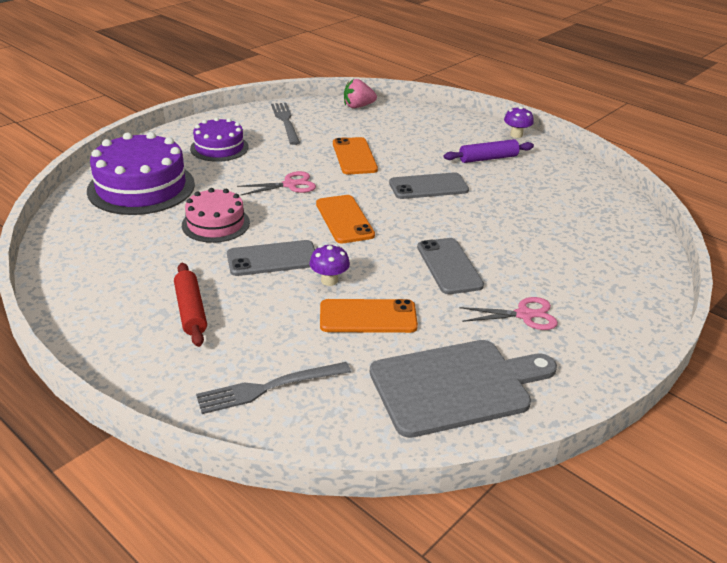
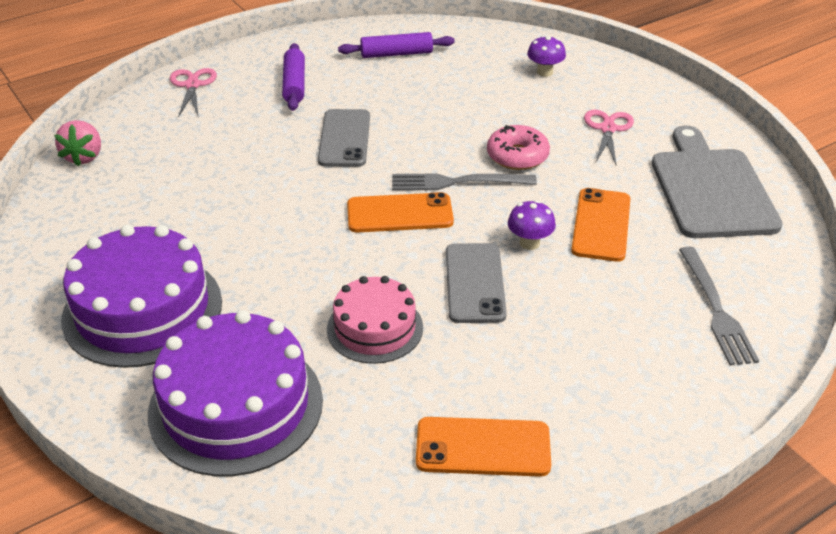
camera: 75 degrees left, 5 degrees up
(190, 311) = (575, 363): red rolling pin -> none
(219, 148) = (142, 309): purple cake -> purple cake, size x1.66
(285, 121) = (91, 232): grey fork -> grey fork (457, 182)
(290, 185) = (293, 249): pink scissors -> pink scissors (192, 85)
(354, 156) = (239, 182): orange phone -> orange phone (483, 447)
(449, 266) = (517, 156): grey phone -> pink donut
(516, 135) = (245, 53): purple mushroom -> purple mushroom (544, 72)
(568, 194) = (396, 54): none -> purple rolling pin

